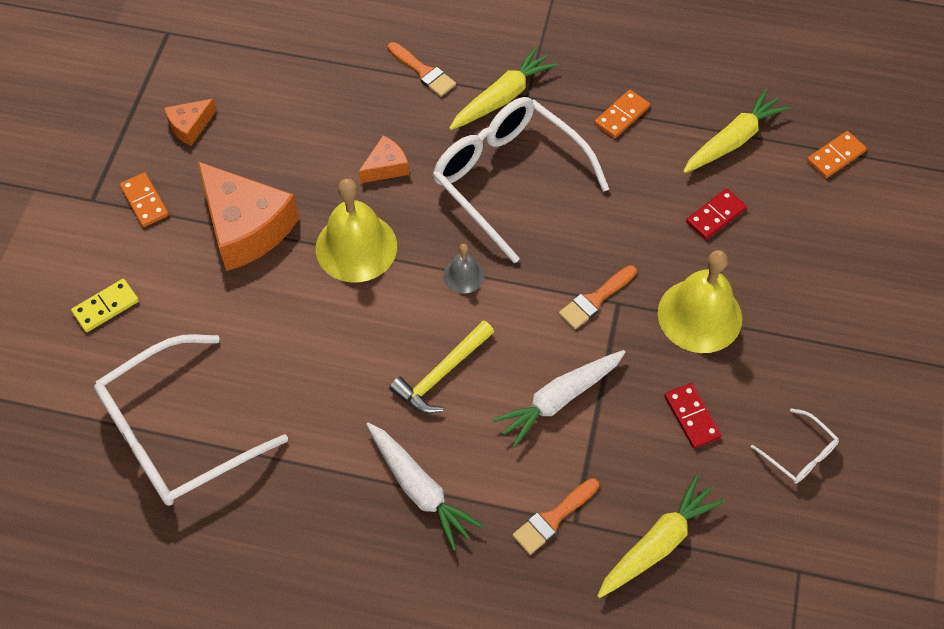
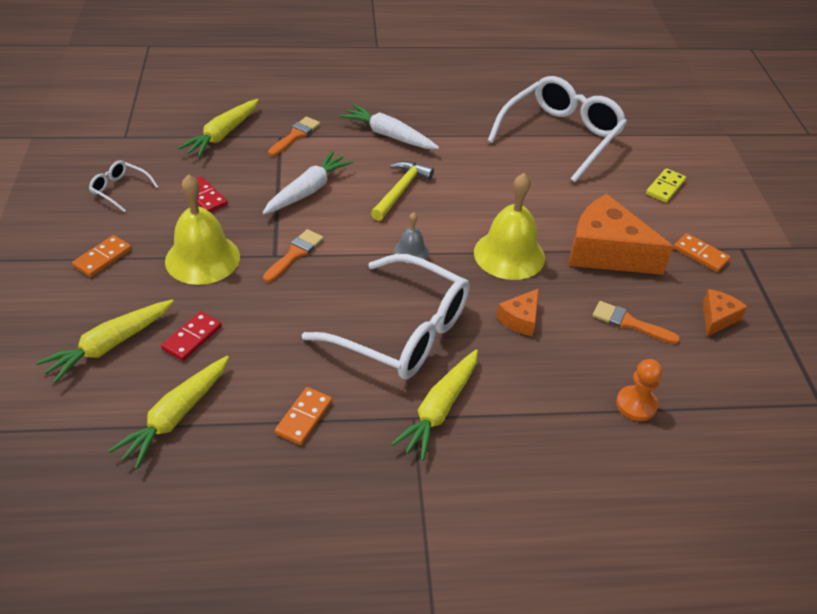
camera: 160 degrees right, 15 degrees down
(328, 65) = (636, 404): none -> orange pawn
(423, 72) = (535, 420): orange brush -> orange brush (629, 323)
(796, 224) = (109, 345): none -> yellow carrot
(835, 156) = (57, 423): orange domino -> orange domino (103, 258)

